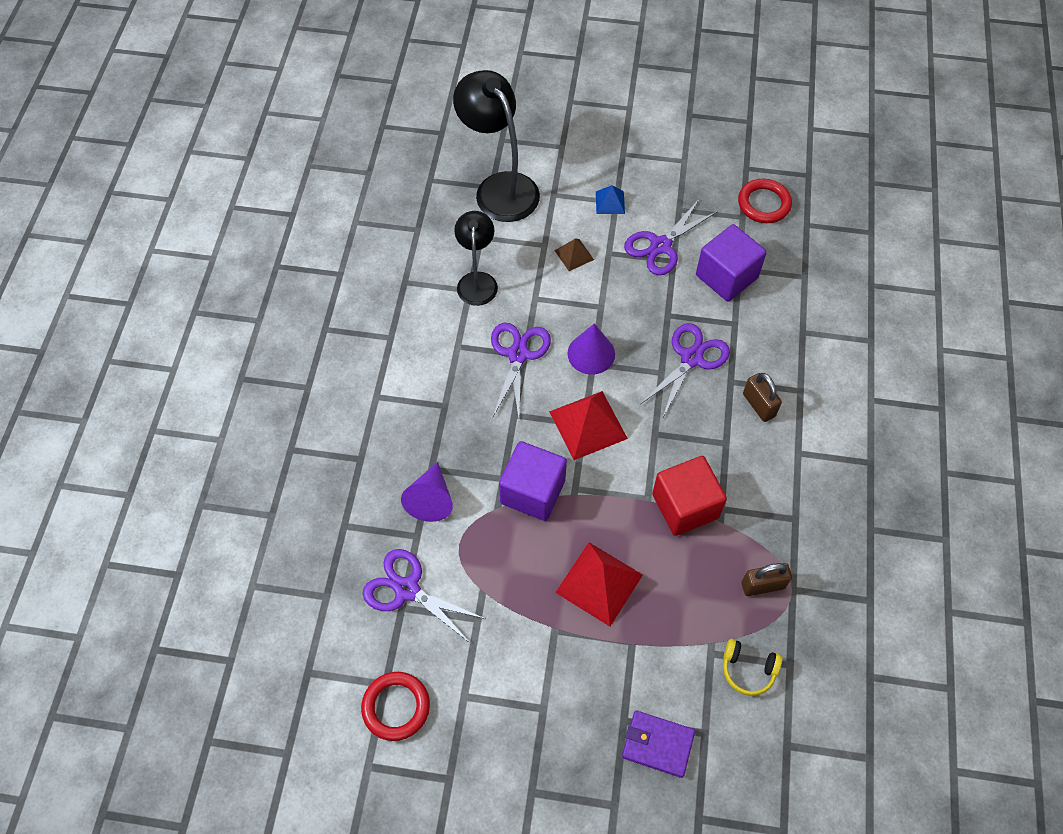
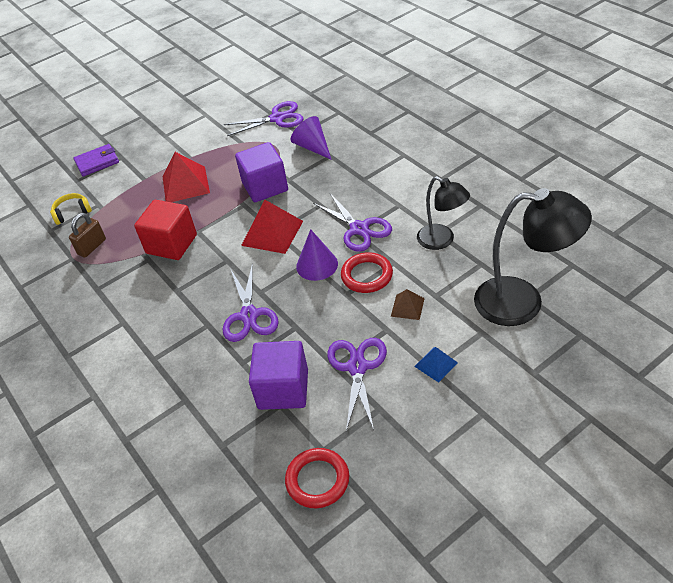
camera: 140 degrees right, 15 degrees down
(396, 707) = (231, 93): red ring -> red ring (367, 275)
(758, 405) = (174, 326): brown padlock -> none

